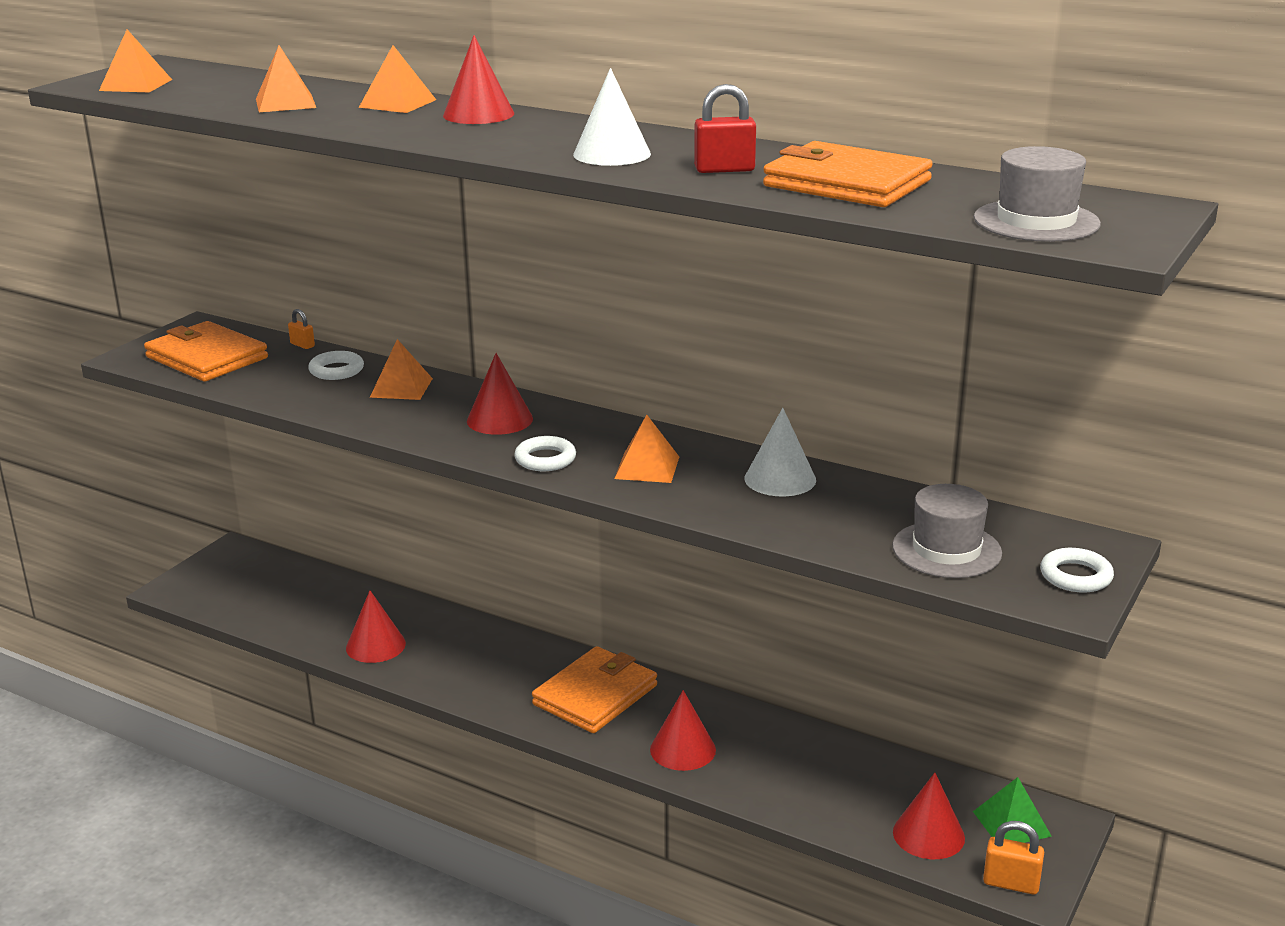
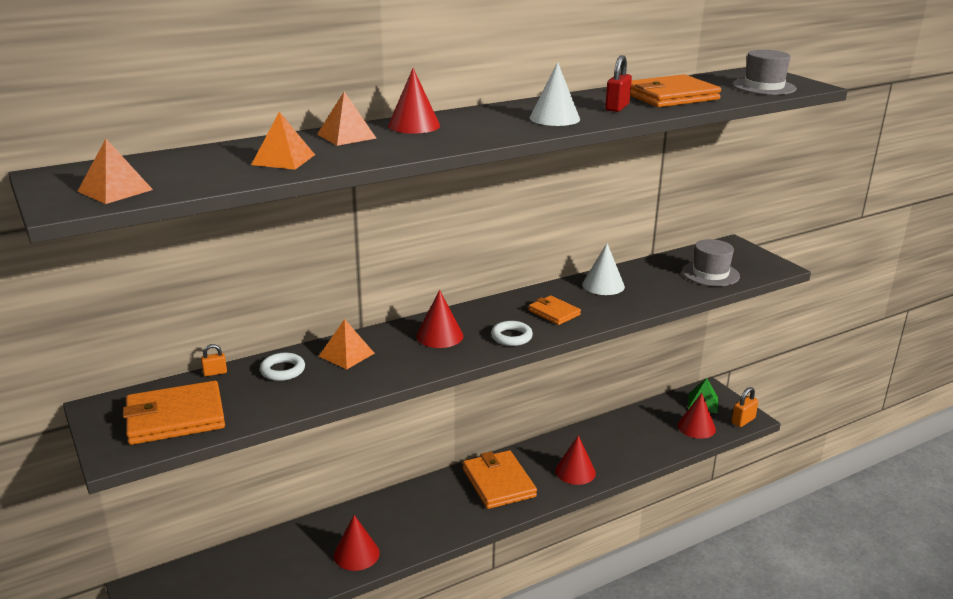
camera: 60 degrees left, 0 degrees up
(647, 467) = (554, 312): orange pyramid -> orange wallet
(1075, 576) = (754, 258): white ring -> none

